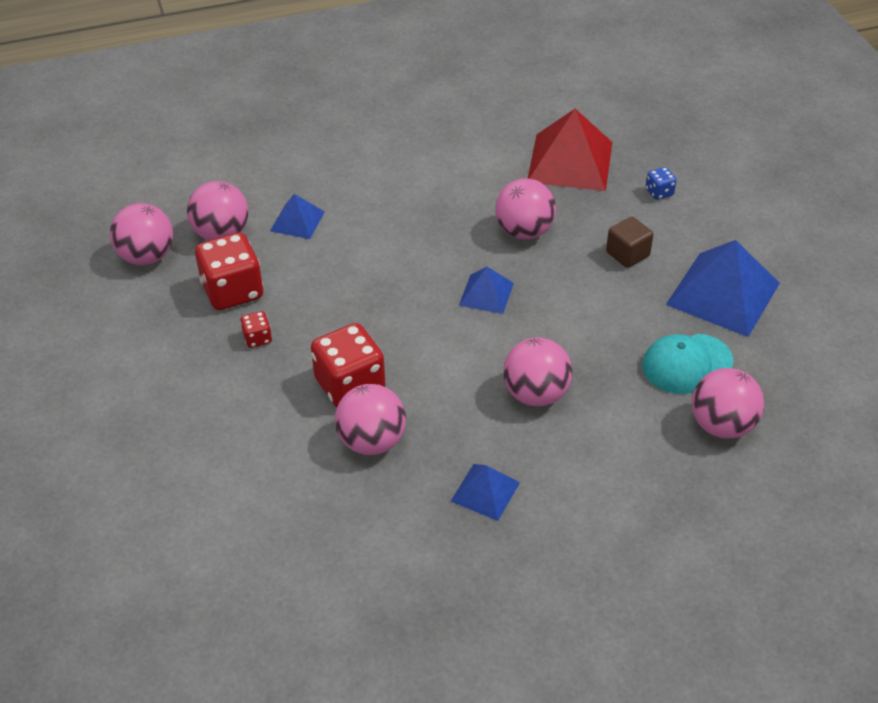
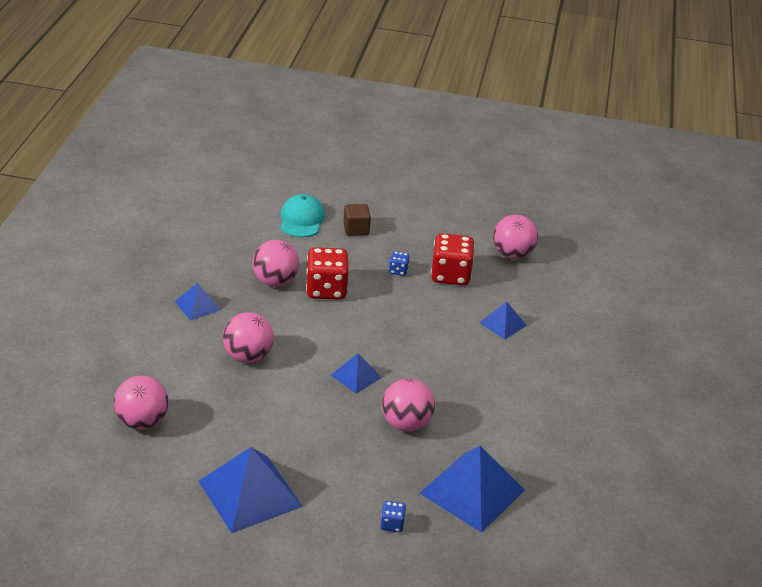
camera: 115 degrees right, 10 degrees down
(222, 234) = (513, 289): pink ball -> none
(257, 338) = (398, 271): red dice -> blue dice
(570, 162) = (472, 491): red pyramid -> blue pyramid
(627, 254) = (335, 465): brown cube -> brown cube (356, 229)
(686, 364) = (205, 435): turquoise cap -> turquoise cap (301, 219)

